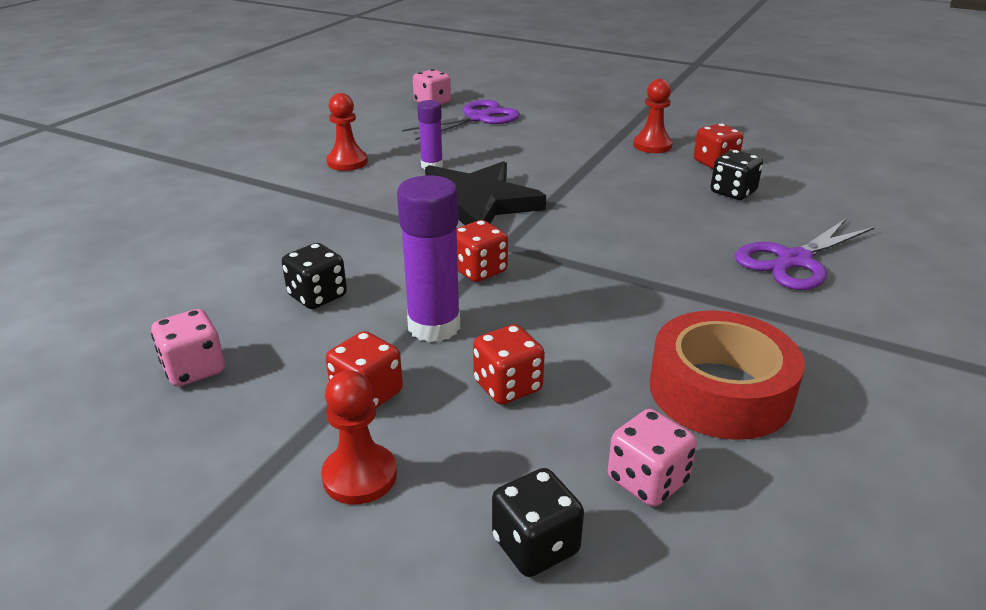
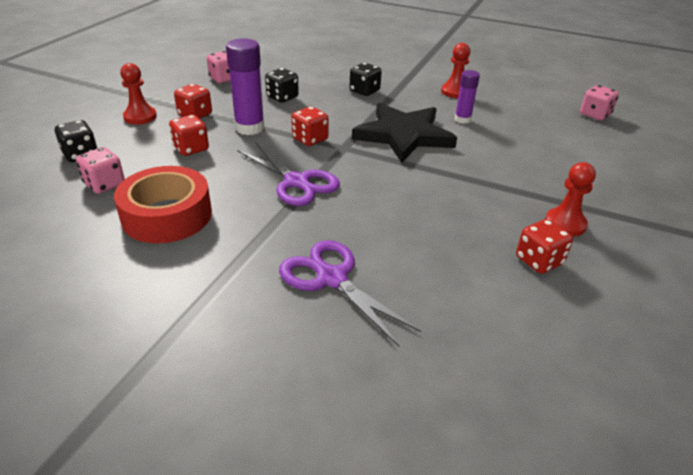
camera: 85 degrees right, 5 degrees up
(477, 118) = (573, 134): purple scissors -> purple scissors (296, 182)
(733, 192) = (467, 263): black dice -> black dice (364, 91)

